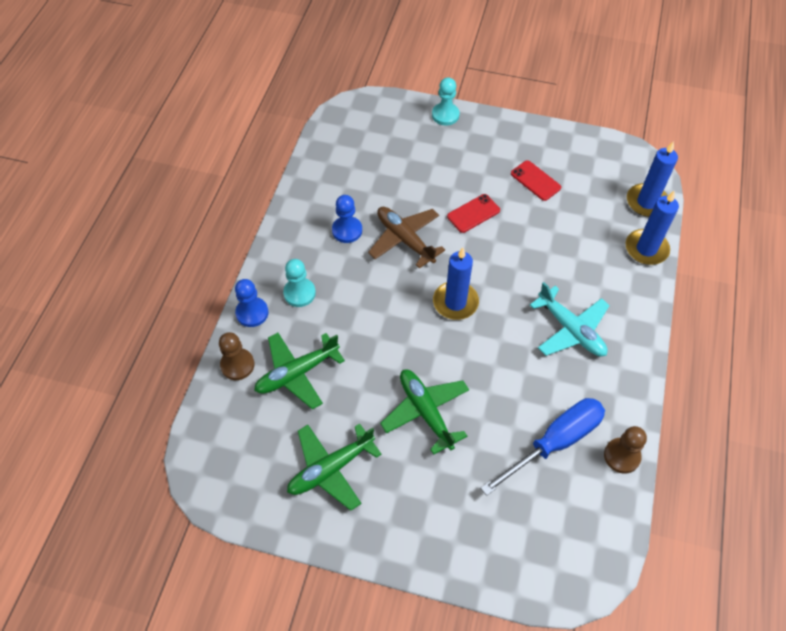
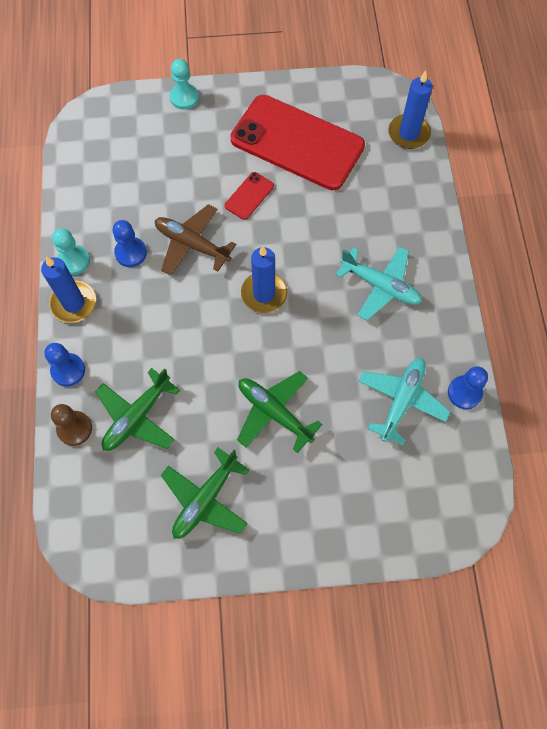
camera: 20 degrees left, 10 degrees up
(299, 293) = (108, 334): turquoise pawn -> turquoise pawn (74, 261)
(535, 180) = (297, 143): red phone -> red phone, size x2.49
(554, 442) = (401, 401): blue screwdriver -> turquoise plane
(622, 456) = (464, 393): brown pawn -> blue pawn
(646, 249) = (423, 182): blue candle -> blue candle (74, 303)

